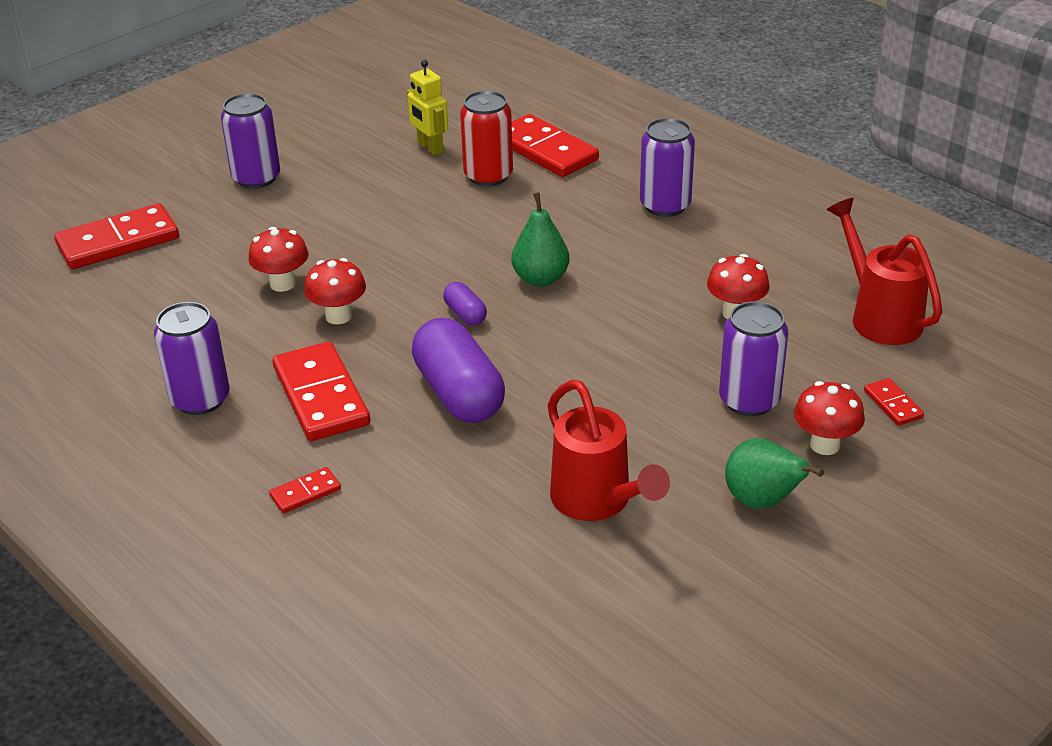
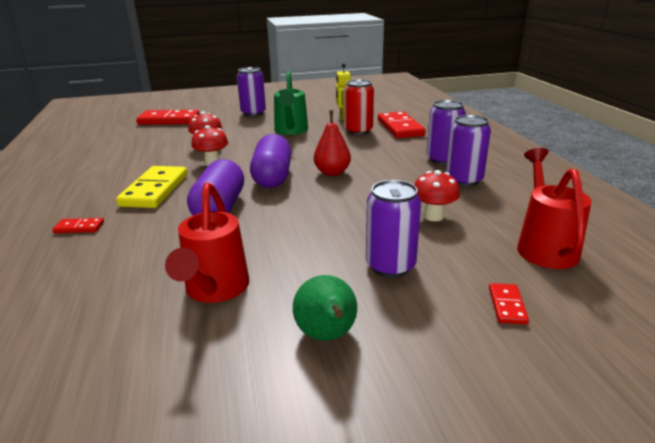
camera: 30 degrees right, 10 degrees down
(200, 399) = (105, 177): purple can -> purple can (464, 180)
(321, 396) = (155, 190): red domino -> yellow domino
(379, 207) = (291, 131): none -> green watering can
(465, 314) = (272, 177): purple capsule -> purple capsule, size x2.12
(540, 279) = (332, 173): green pear -> red pear
(825, 445) = (420, 314): red mushroom -> none

